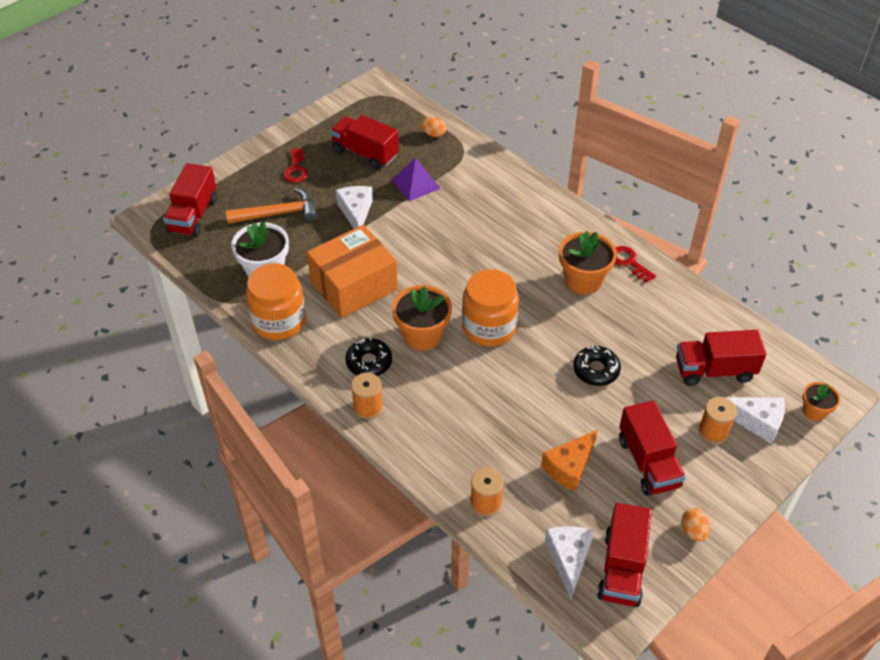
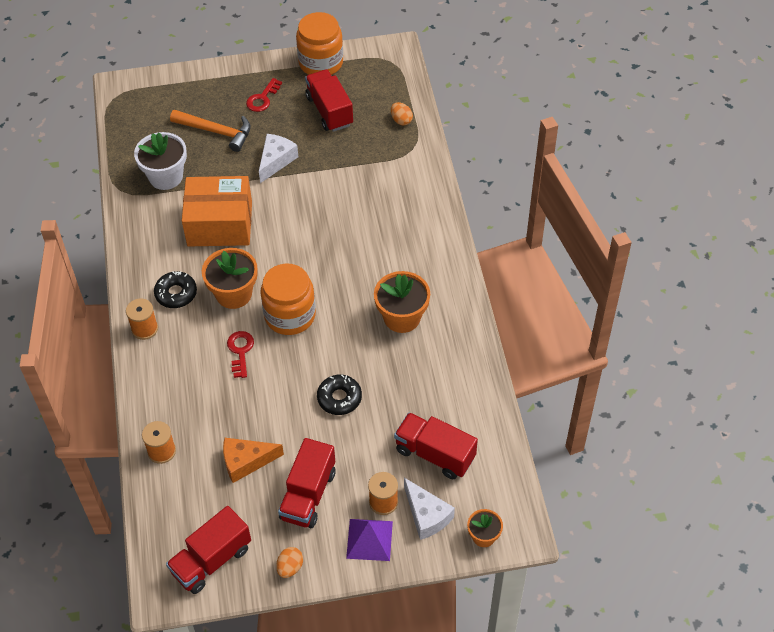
camera: 35 degrees right, 5 degrees up
(193, 215) = (153, 101): red truck -> none
(279, 321) = (141, 224): orange jar -> orange jar (321, 63)
(416, 184) = (345, 159): purple pyramid -> purple pyramid (369, 539)
(568, 559) = (180, 529): white cheese -> none
(629, 262) = (456, 322): red key -> red key (240, 351)

